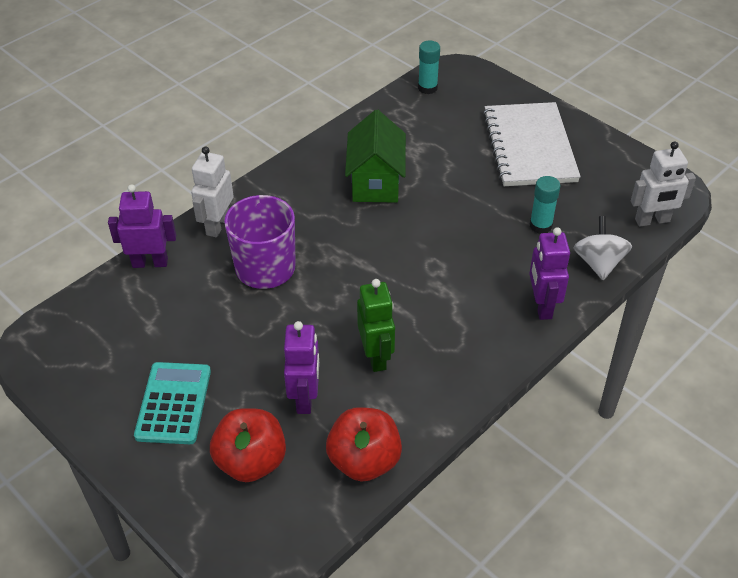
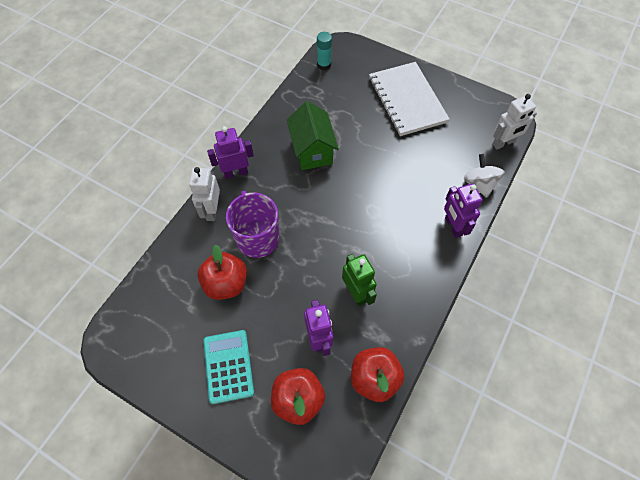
camera: 15 degrees left, 15 degrees up
(150, 263) = (173, 253): purple robot -> purple robot (236, 172)
(205, 310) = (226, 284): none -> red apple
(540, 226) = (433, 162): turquoise glue stick -> none

